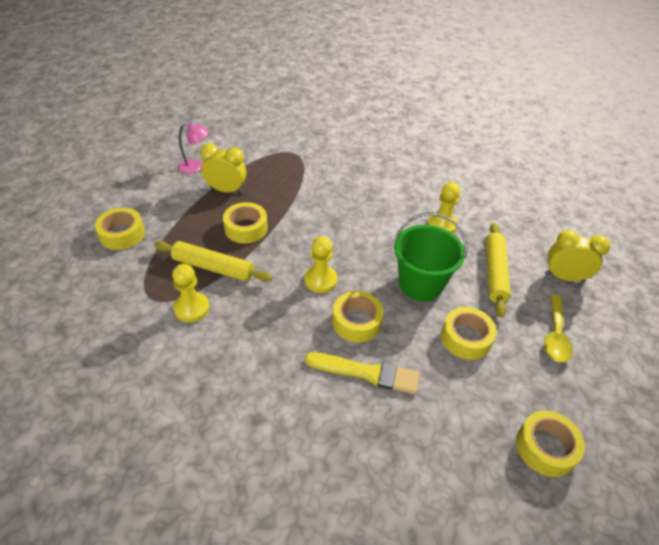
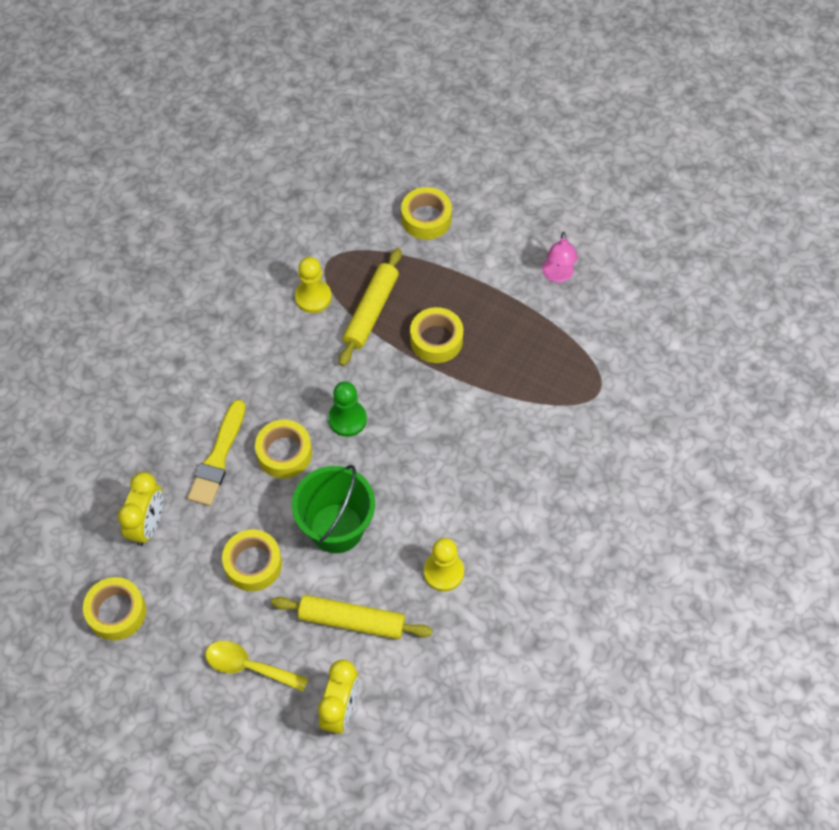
camera: 95 degrees right, 15 degrees up
(226, 190) = (509, 314): yellow clock -> yellow clock (148, 525)
(320, 280) = (347, 419): yellow pawn -> green pawn

